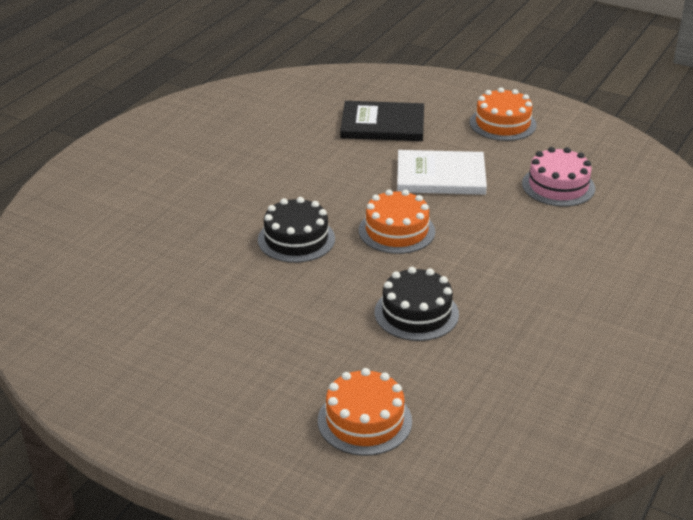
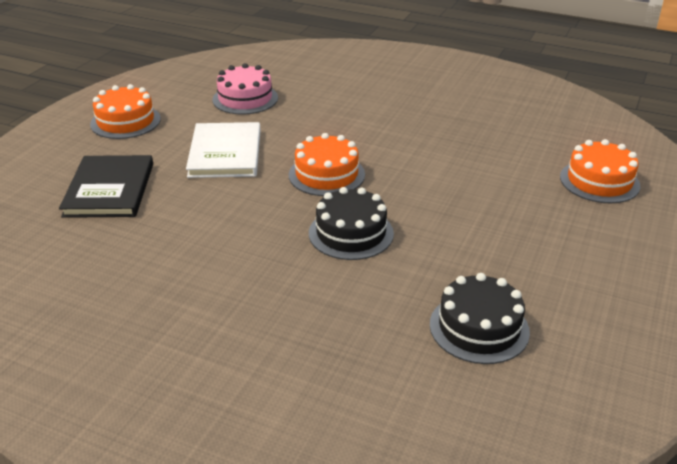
camera: 95 degrees left, 0 degrees up
(416, 313) = (452, 162): black cake -> black cake (479, 328)

